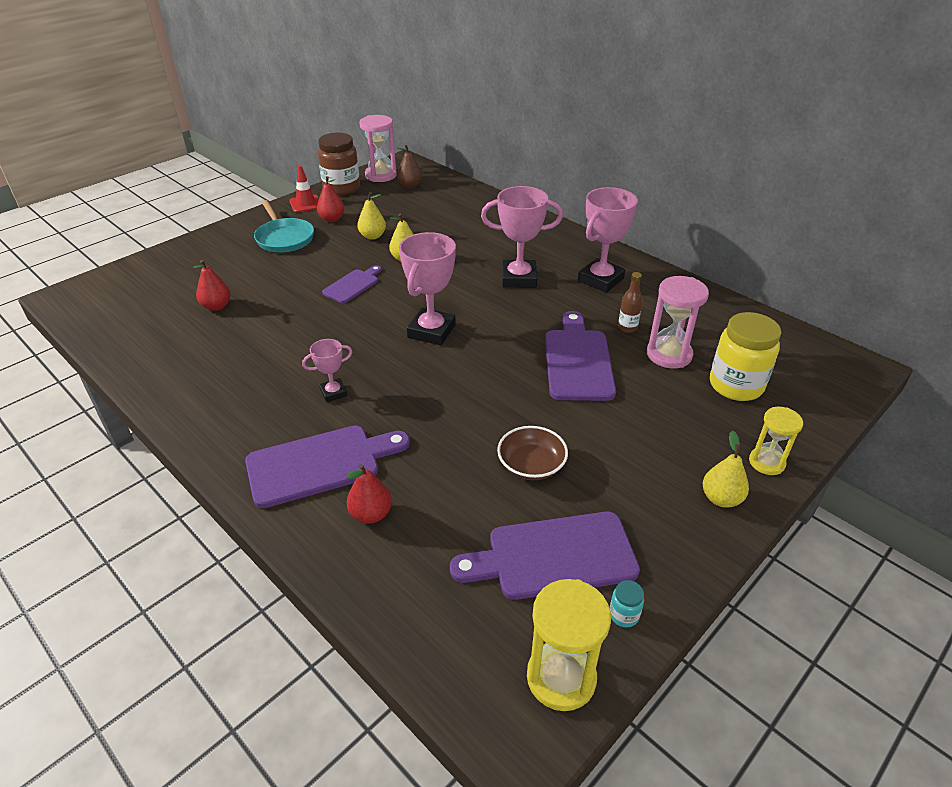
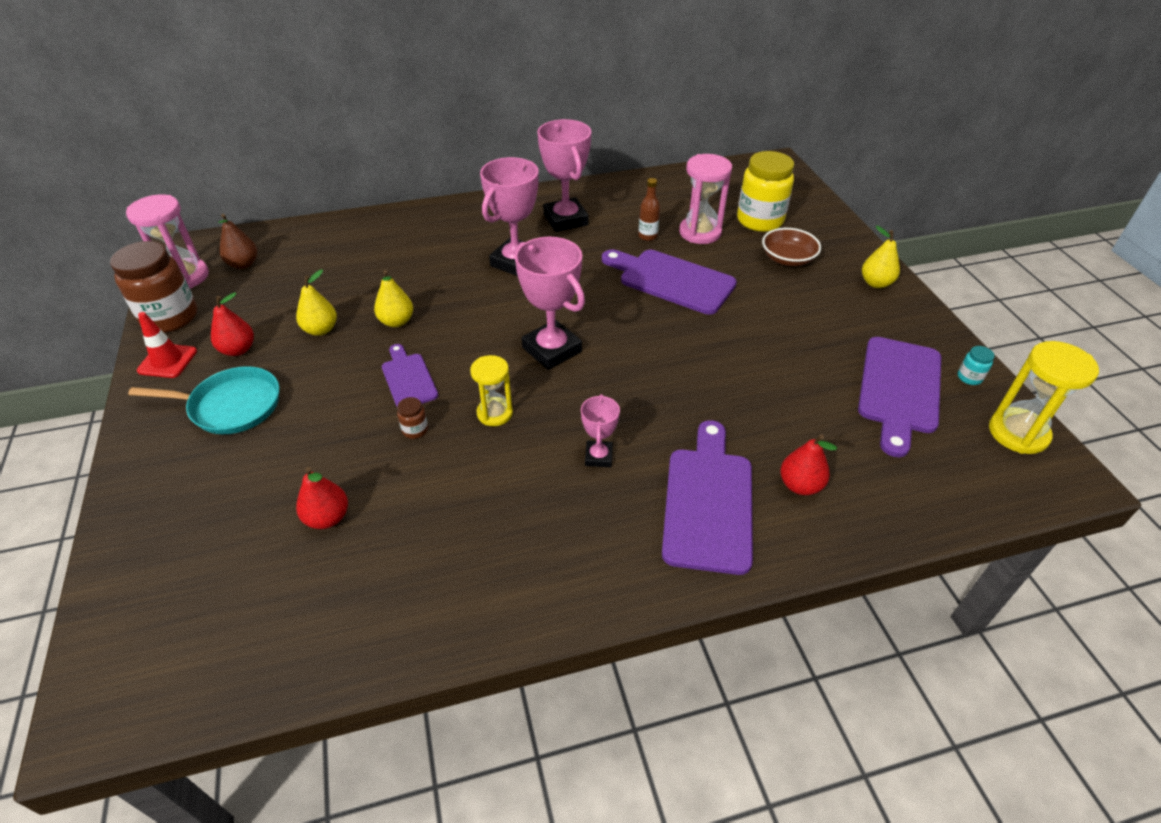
camera: 60 degrees left, 5 degrees up
(307, 306) = (415, 430): none -> brown jar
(531, 465) = (790, 360): brown bowl -> brown bowl (787, 259)
(766, 462) = (850, 247): yellow hourglass -> yellow hourglass (495, 413)

